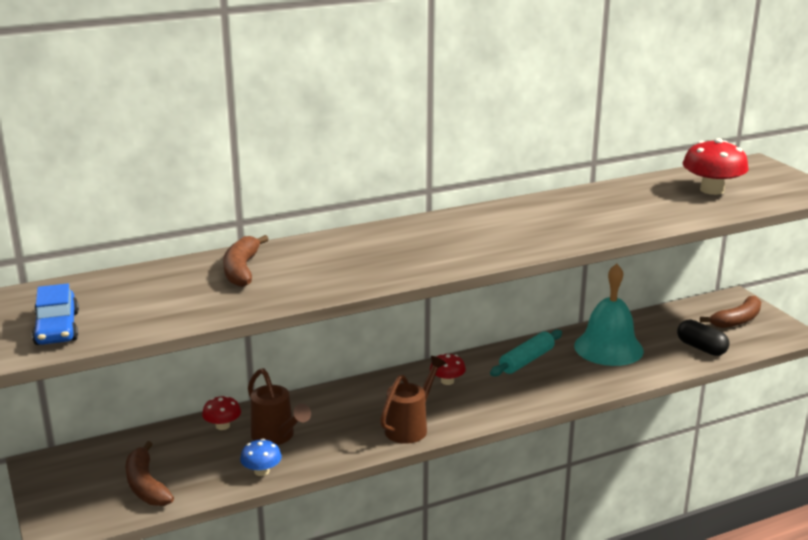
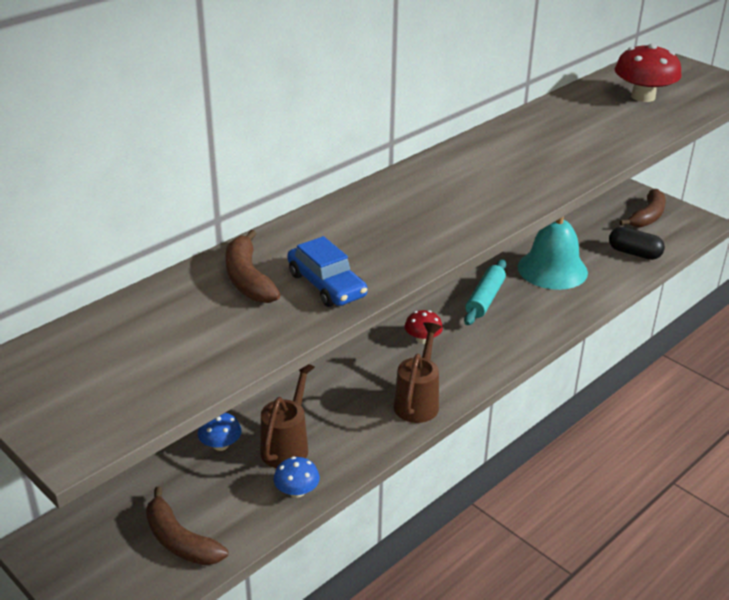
camera: 20 degrees left, 10 degrees up
(57, 328) = (88, 406): blue car -> blue car (326, 285)
(222, 426) = (220, 445): red mushroom -> blue mushroom
(276, 437) = (287, 445): brown watering can -> brown watering can turned 105 degrees counterclockwise

